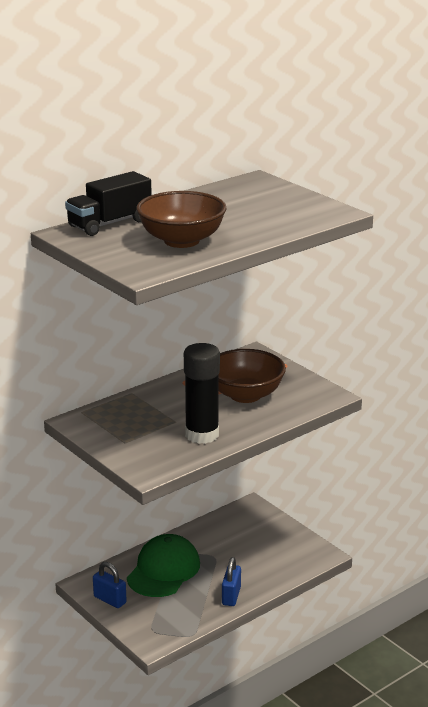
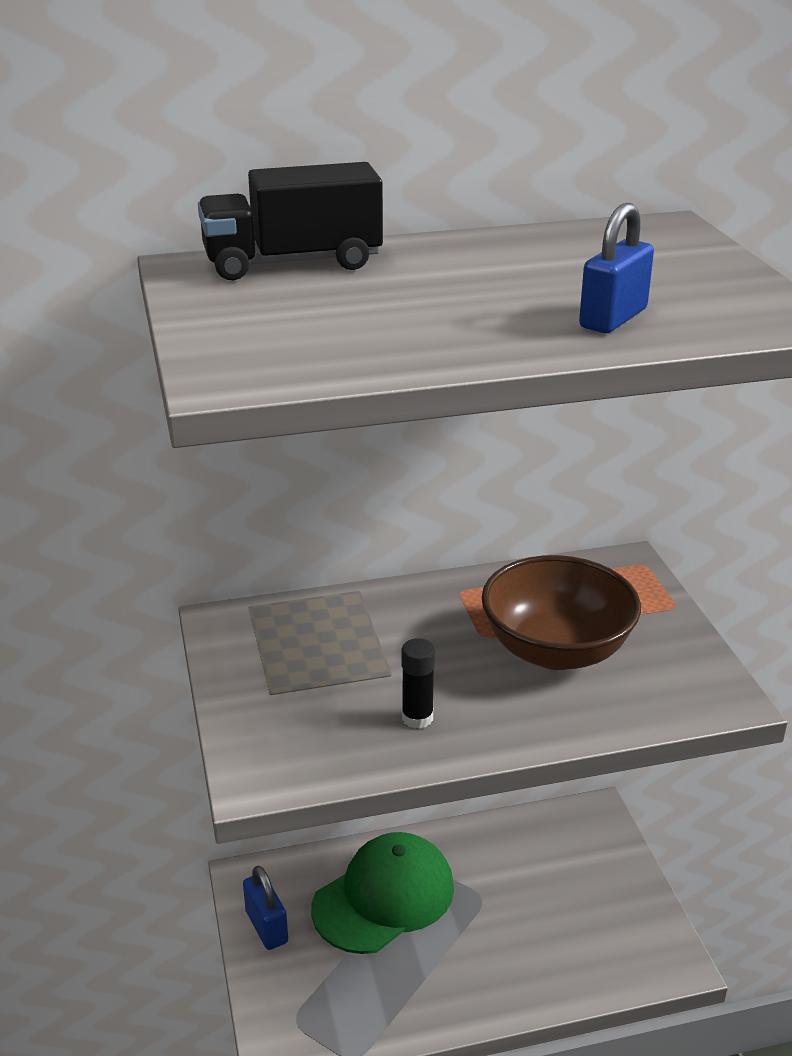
camera: 25 degrees right, 5 degrees up
(181, 241) = (389, 321): brown bowl -> none
(202, 435) = (417, 718): black glue stick -> black glue stick, size x0.46
(231, 596) = (466, 995): blue padlock -> blue padlock (613, 318)

